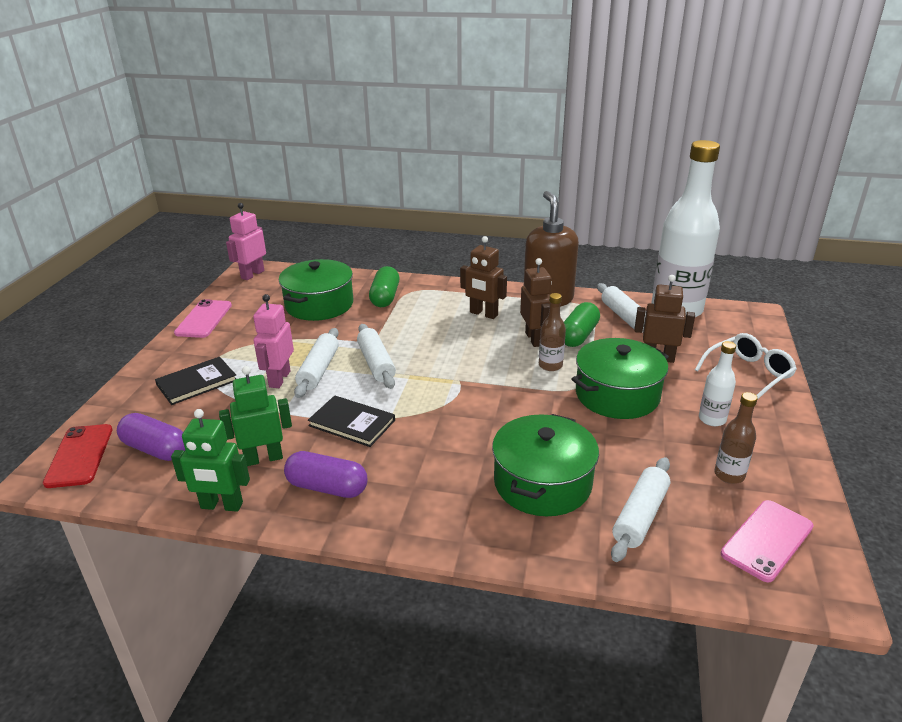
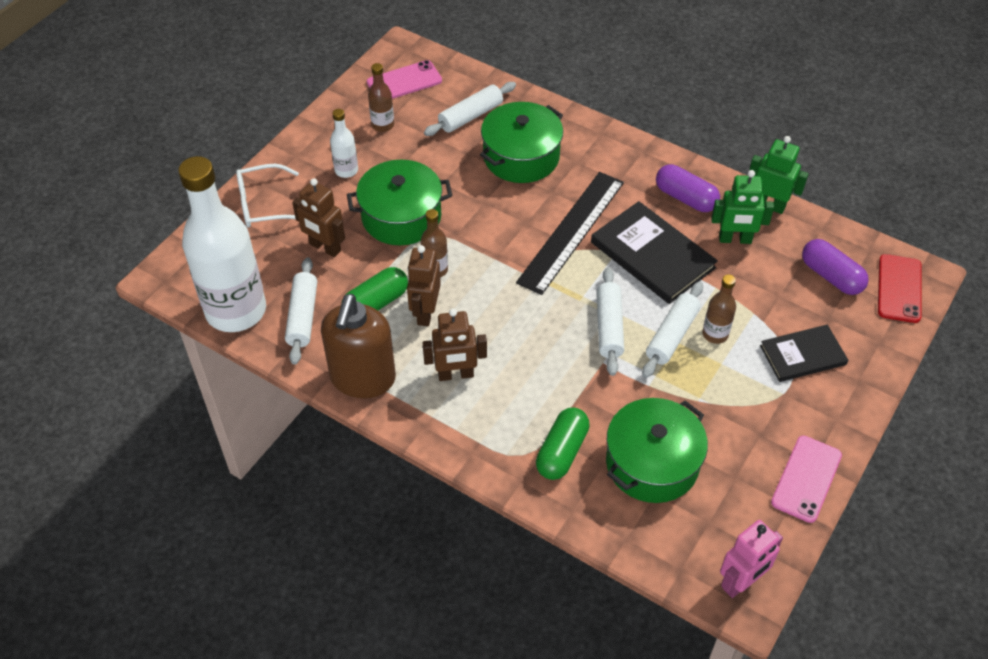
camera: 160 degrees left, 20 degrees up
(279, 379) = (715, 334): pink robot -> brown bottle
(352, 423) = (652, 255): black book -> black book, size x1.57
(443, 423) = (571, 231): none -> black ruler
(483, 314) = (456, 375): brown robot -> brown robot turned 120 degrees clockwise

